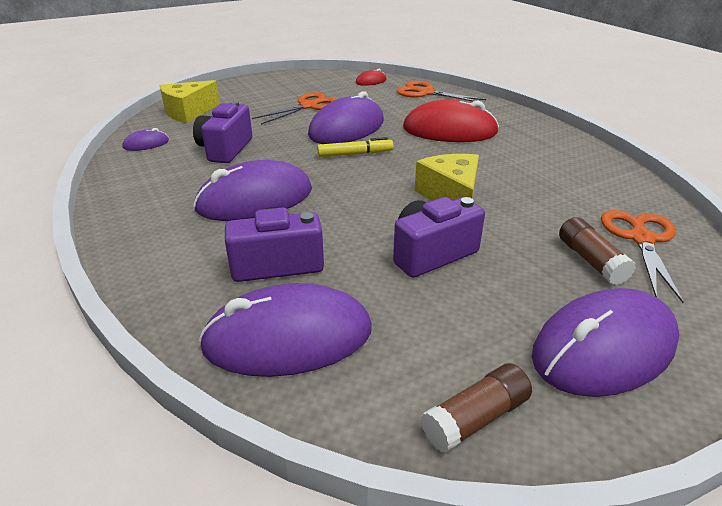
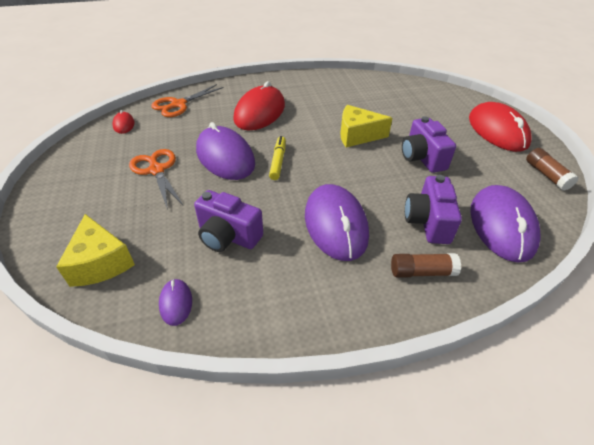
camera: 75 degrees left, 10 degrees up
(590, 261) = (432, 113): brown glue stick -> brown glue stick (422, 272)
(603, 348) = (497, 131): purple mouse -> red mouse
(641, 239) = (415, 94): orange scissors -> none

